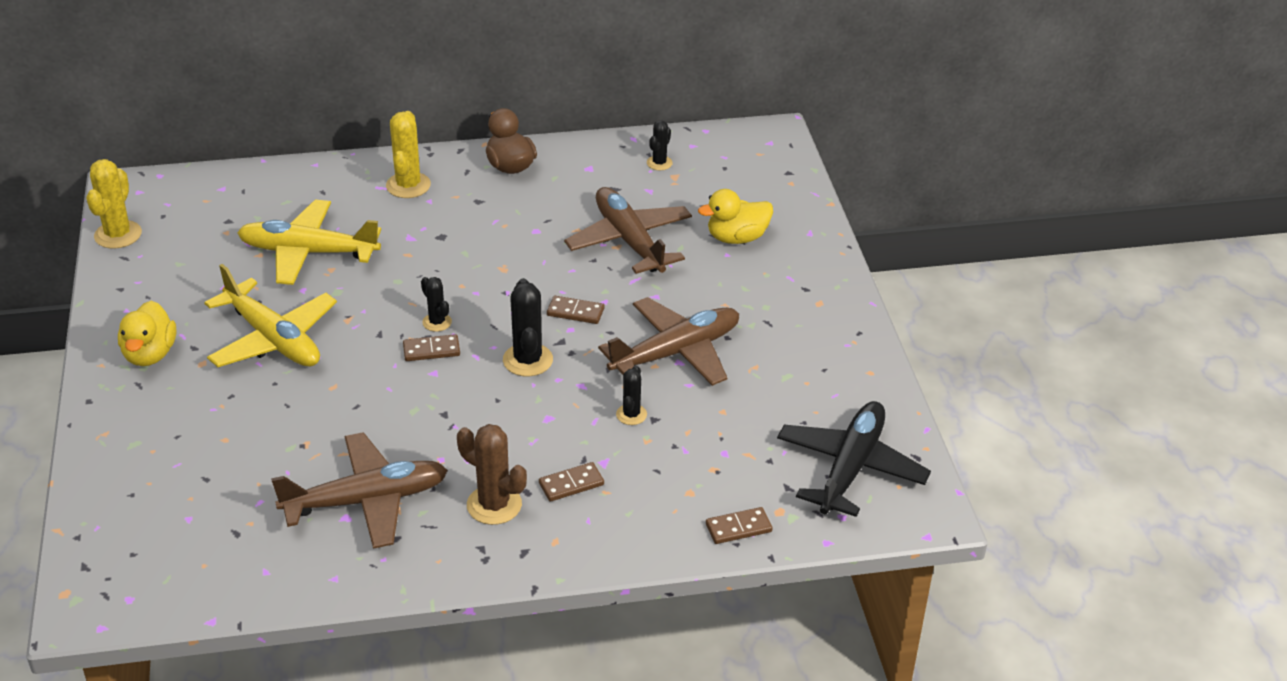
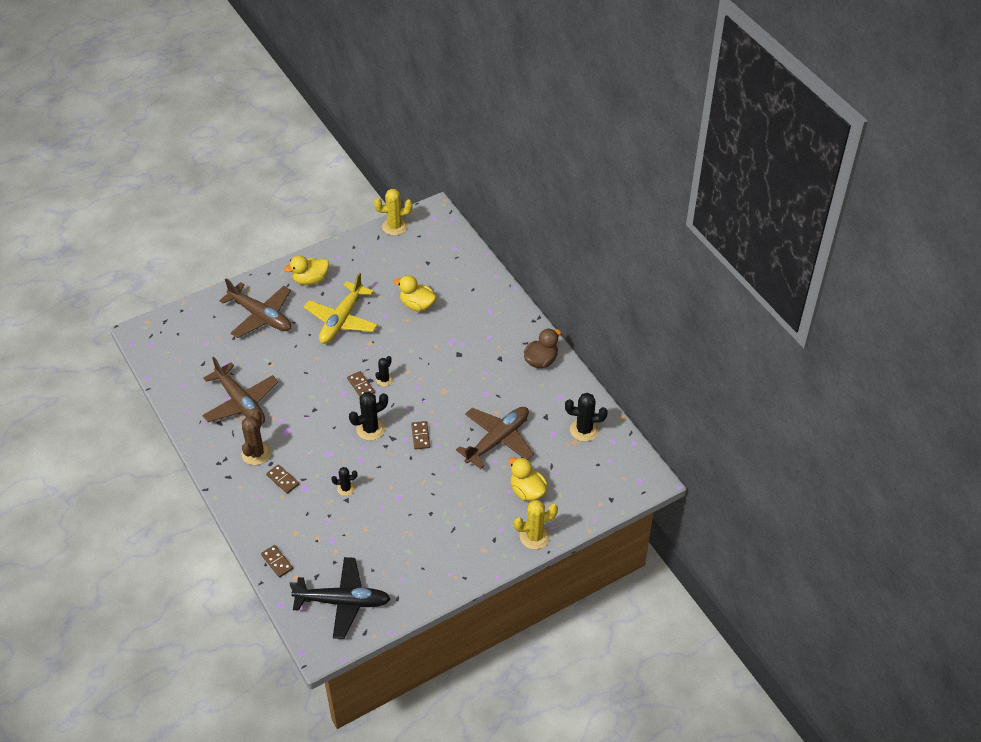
camera: 70 degrees right, 10 degrees up
(308, 252) = (417, 305): yellow plane -> yellow duck
(408, 185) = (498, 322): yellow cactus -> yellow cactus (534, 536)
(659, 163) = (584, 430): black cactus -> black cactus, size x1.68
(676, 352) = (406, 493): brown plane -> brown plane (261, 316)

